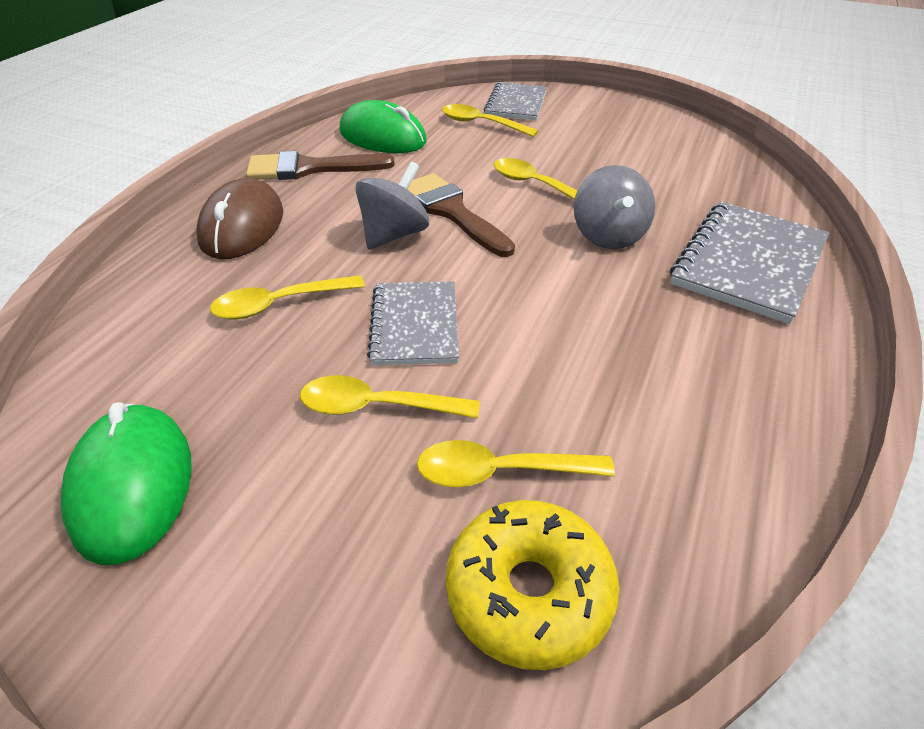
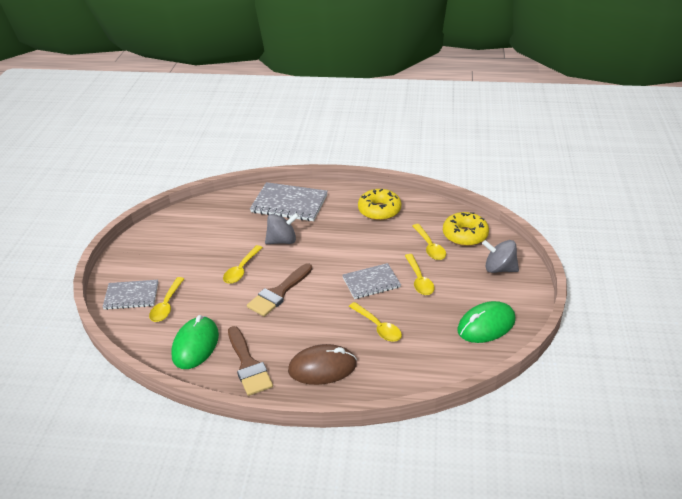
camera: 105 degrees left, 5 degrees down
(394, 235) = (308, 307): grey spinning top -> grey spinning top (499, 268)
(706, 409) = (379, 210): none -> yellow donut

